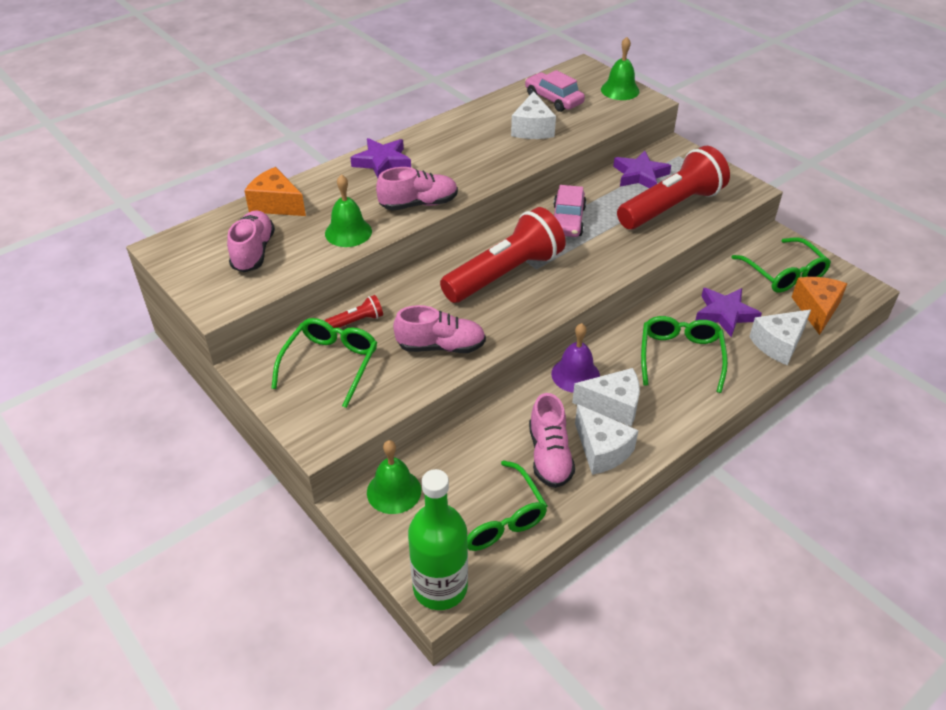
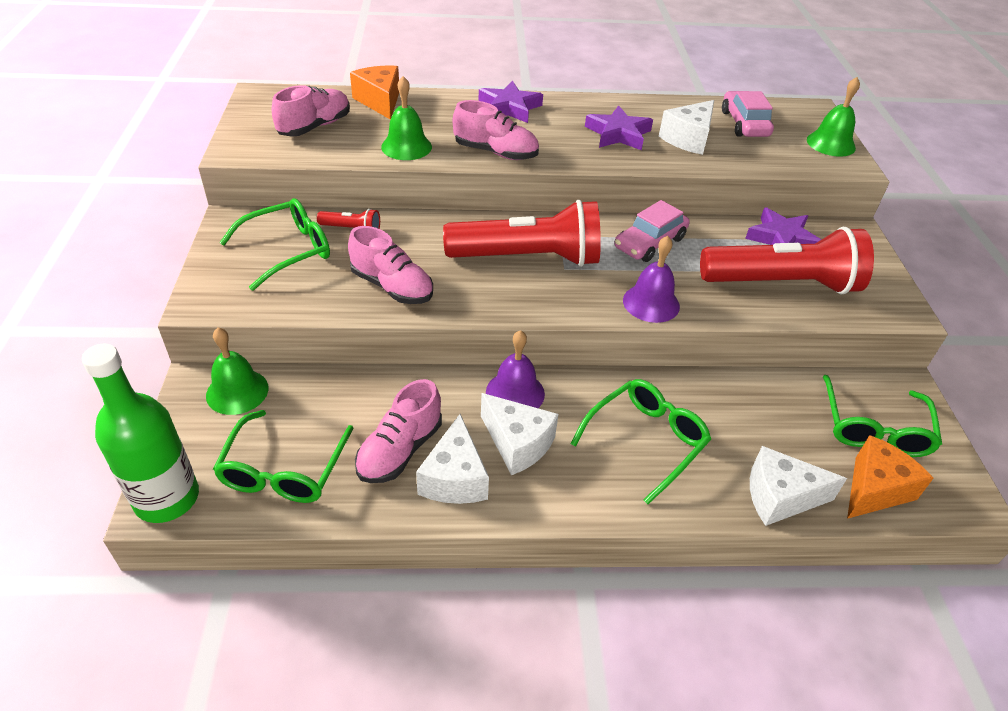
camera: 35 degrees right, 0 degrees up
(614, 262) = (651, 303): none -> purple bell
(725, 314) = (748, 429): purple star -> purple star (618, 134)

